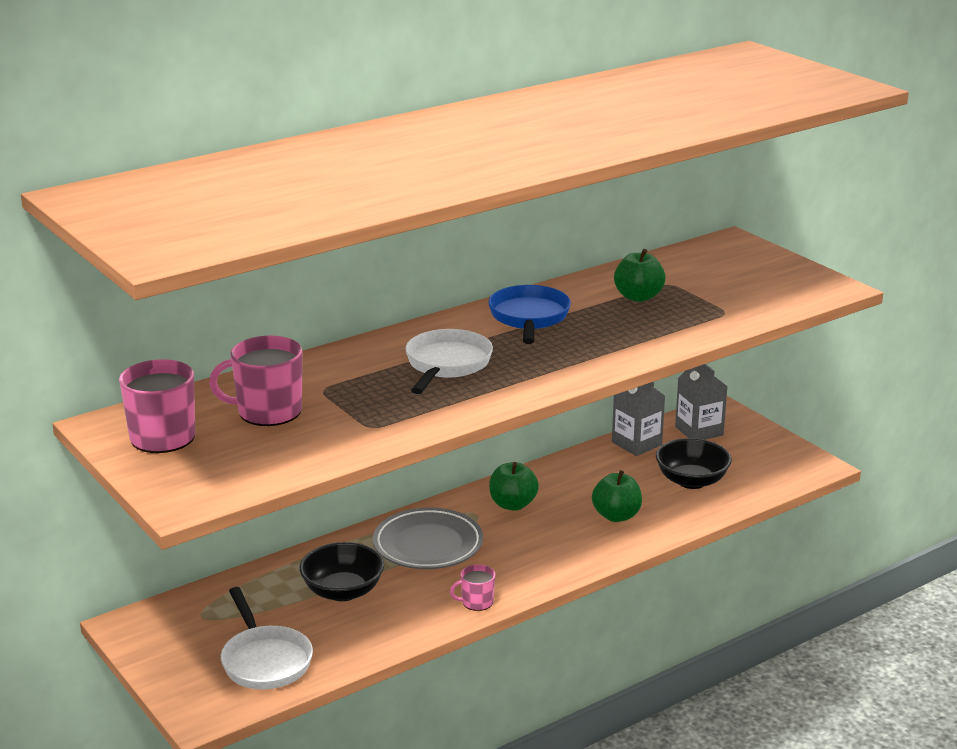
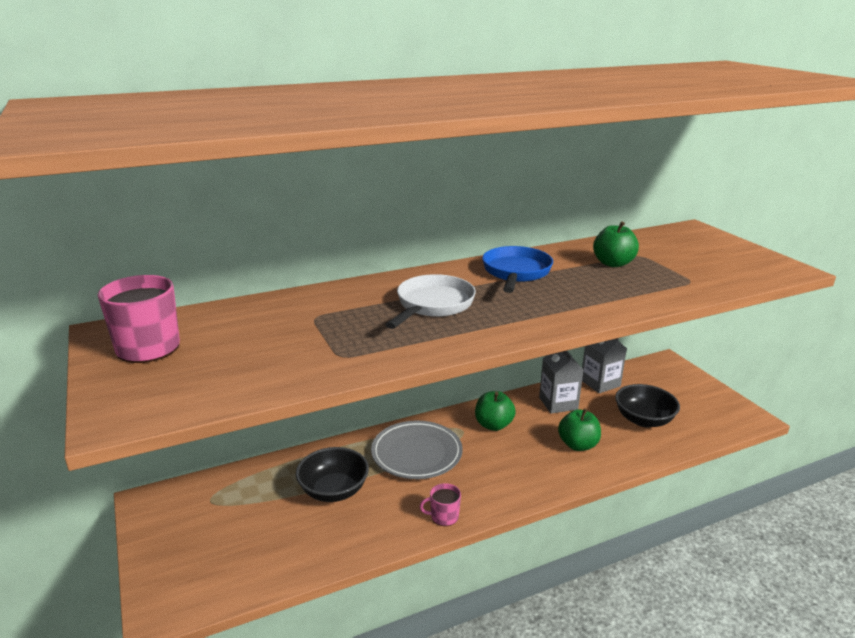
camera: 10 degrees right, 0 degrees up
(265, 660) = (242, 555): white pan -> none
(268, 412) = (256, 333): pink mug -> none
(699, 431) = (651, 377): grey carton -> grey carton (558, 403)

